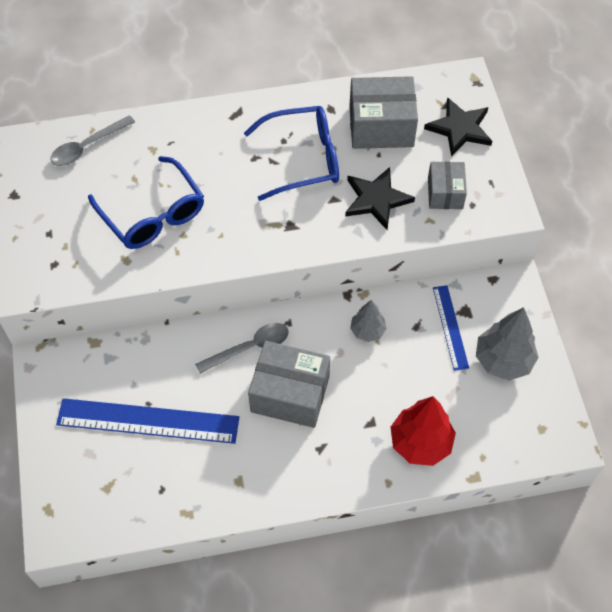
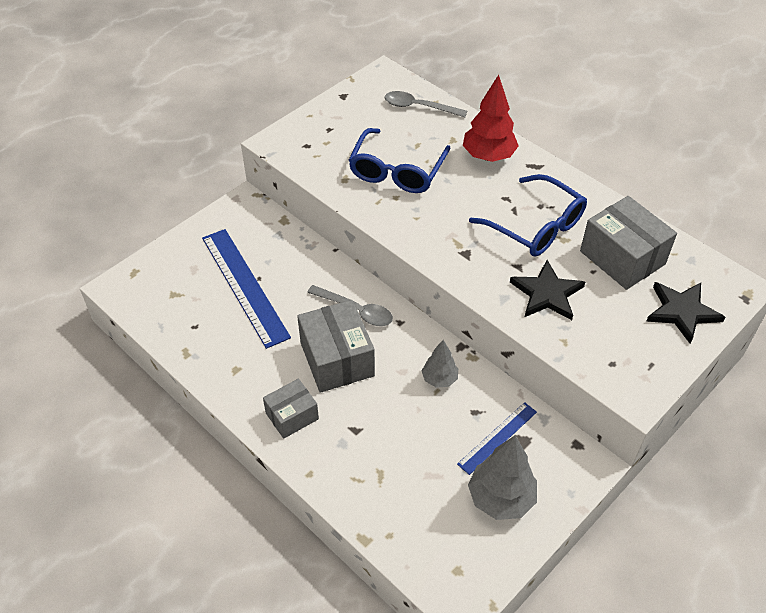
camera: 55 degrees right, 10 degrees down
(420, 443) = (365, 477): red tree -> red tree (488, 156)
(445, 193) = (603, 337): grey box -> grey box (292, 416)

